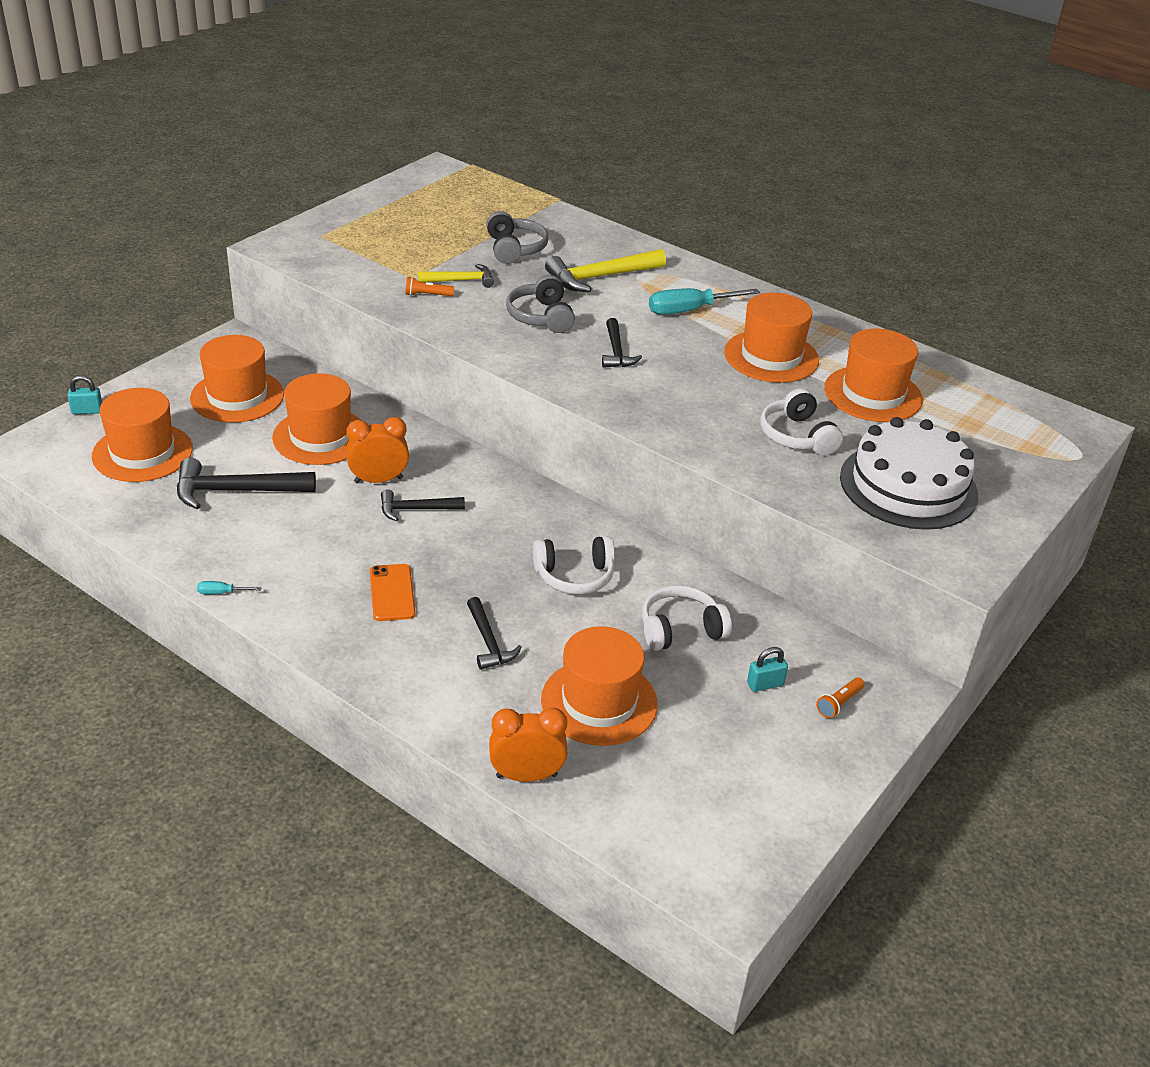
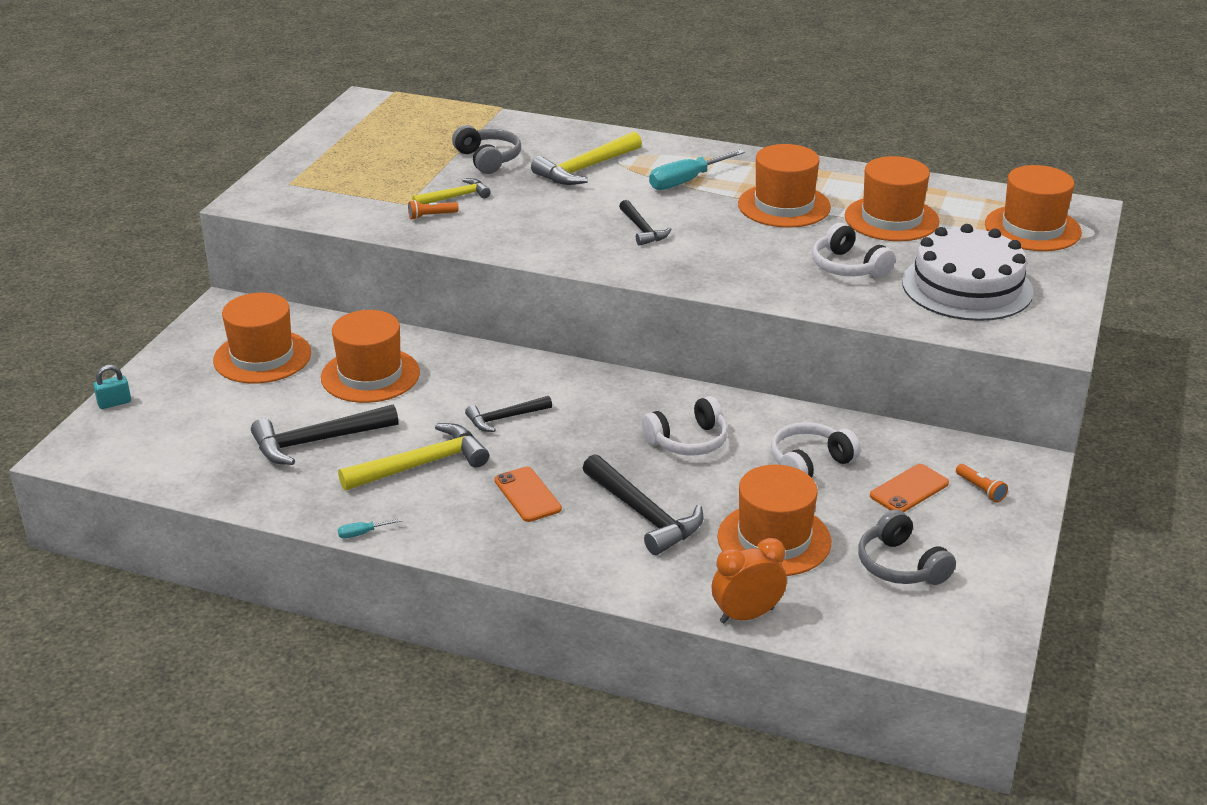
camera: 15 degrees left, 5 degrees down
(142, 452) = (198, 428): orange hat -> orange hat (1032, 228)
(314, 537) = (421, 465): none -> yellow hammer
(378, 480) = (452, 401): orange clock -> none
(488, 642) = (644, 514): black hammer -> black hammer, size x1.64
(541, 317) = (553, 214): grey headphones -> grey headphones (900, 565)
(765, 684) = (909, 489): turquoise padlock -> orange phone
(839, 703) = (980, 489): orange flashlight -> orange flashlight turned 60 degrees counterclockwise

